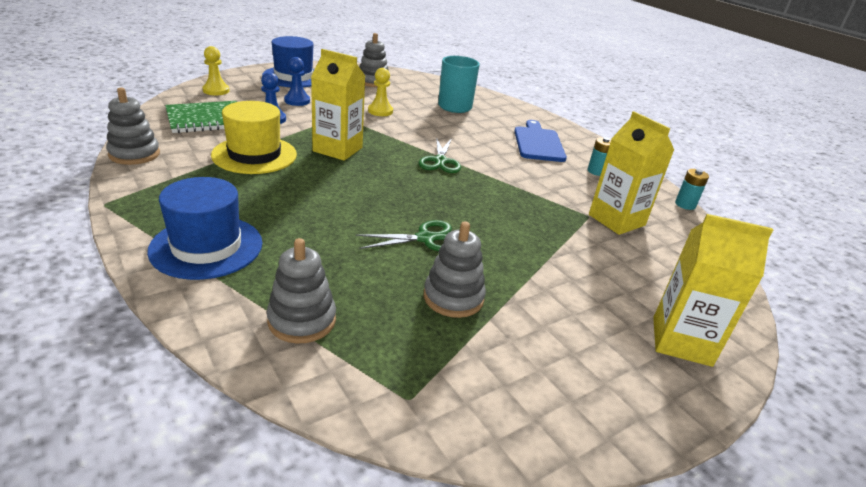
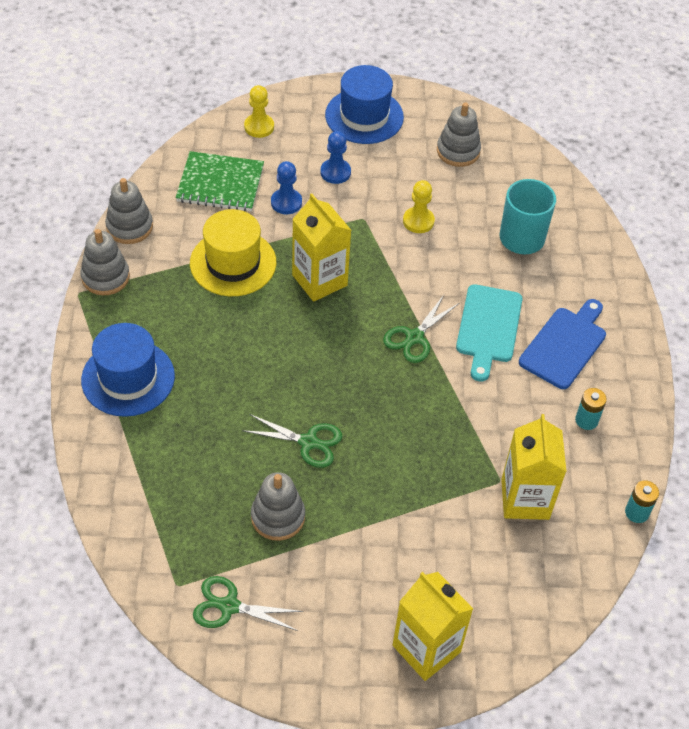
camera: 35 degrees right, 20 degrees up
(302, 320) = (152, 485): grey stacking toy -> grey stacking toy (105, 277)
(483, 146) = (488, 327): none -> turquoise cutting board
(483, 392) = (229, 606): none -> green scissors

